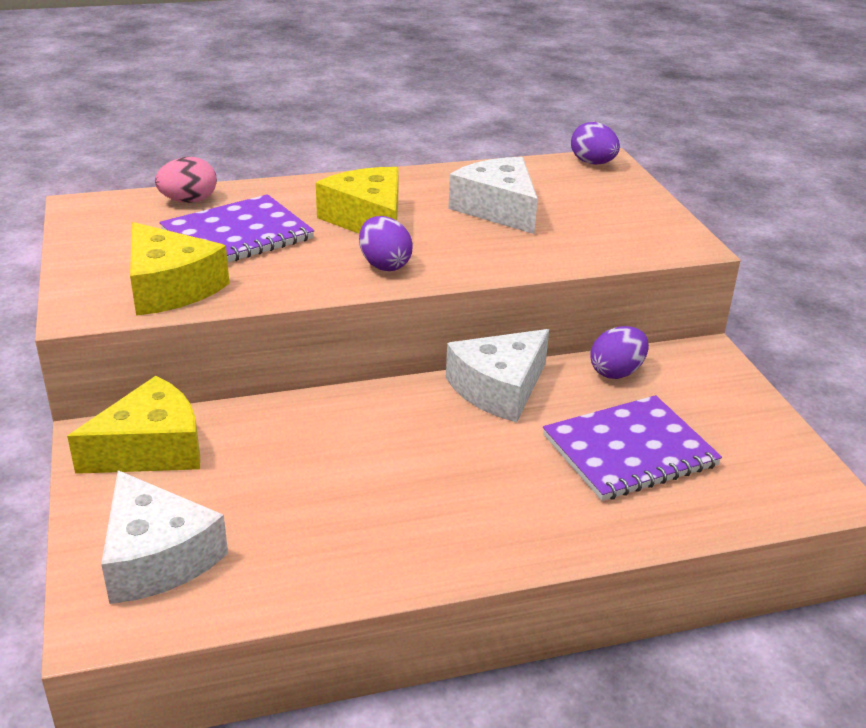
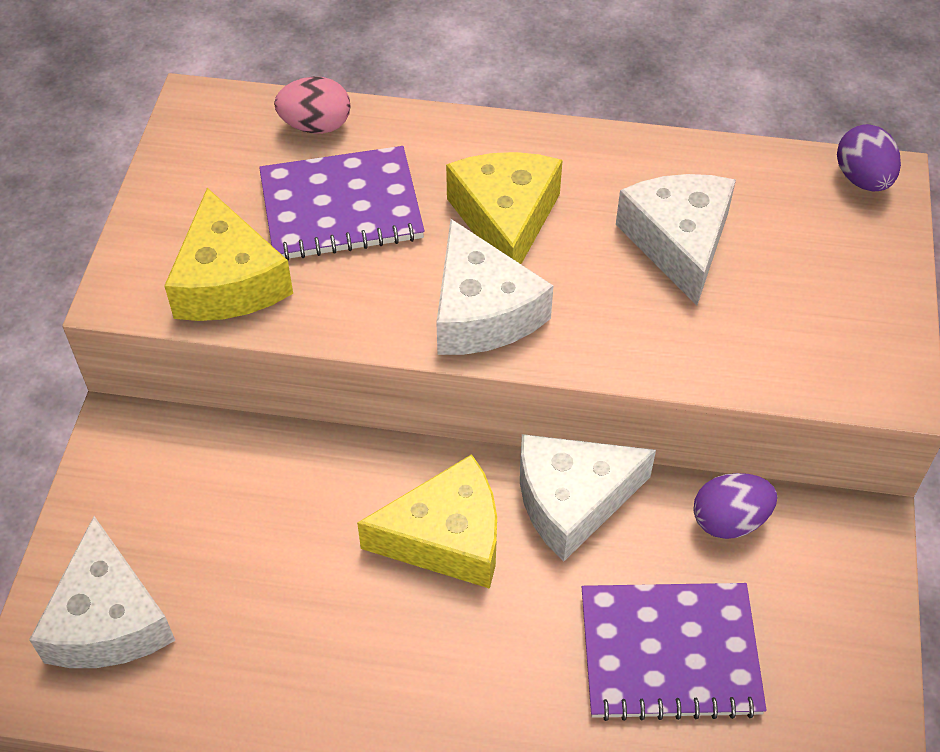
camera: 25 degrees right, 20 degrees up
(151, 448) = (163, 465): yellow cheese -> yellow cheese (446, 538)
(384, 265) = (481, 312): purple egg -> white cheese

